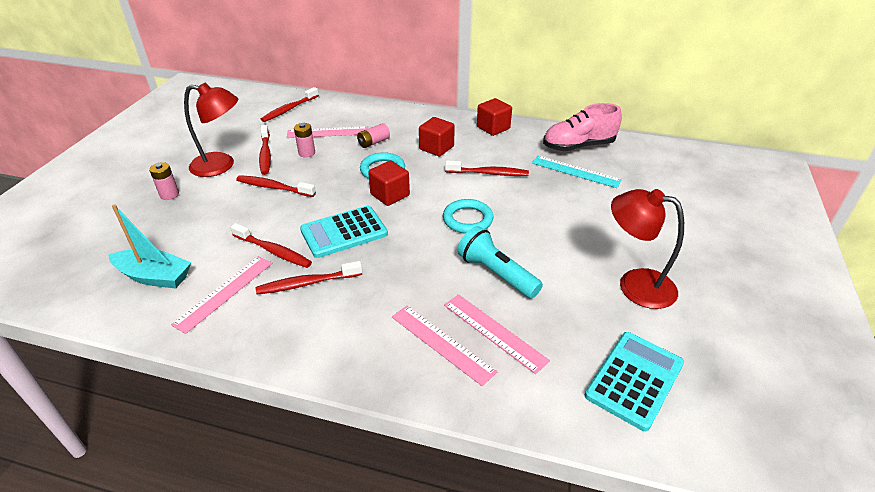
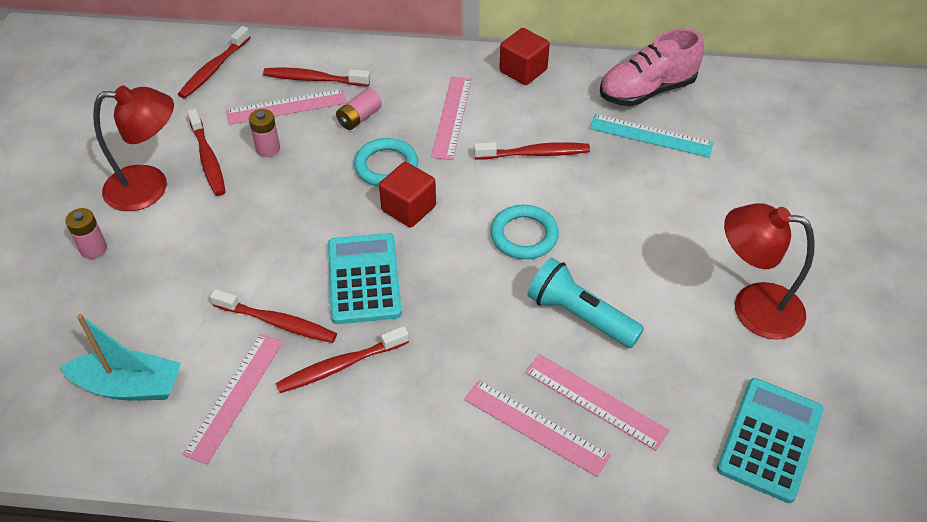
camera: 10 degrees left, 10 degrees up
(274, 187) = (241, 216): red toothbrush -> red toothbrush (314, 79)
(344, 232) = (364, 279): turquoise calculator -> turquoise calculator turned 120 degrees clockwise
(436, 148) = (452, 117): red cube -> pink ruler

